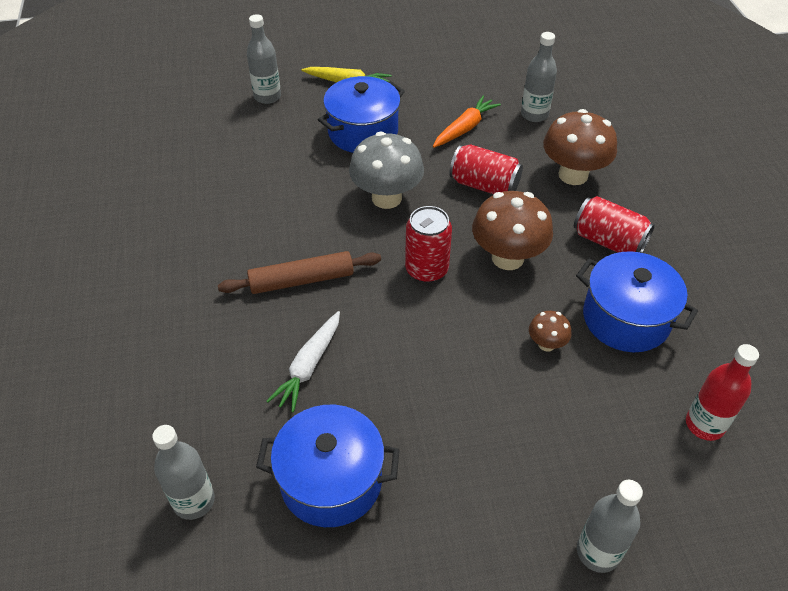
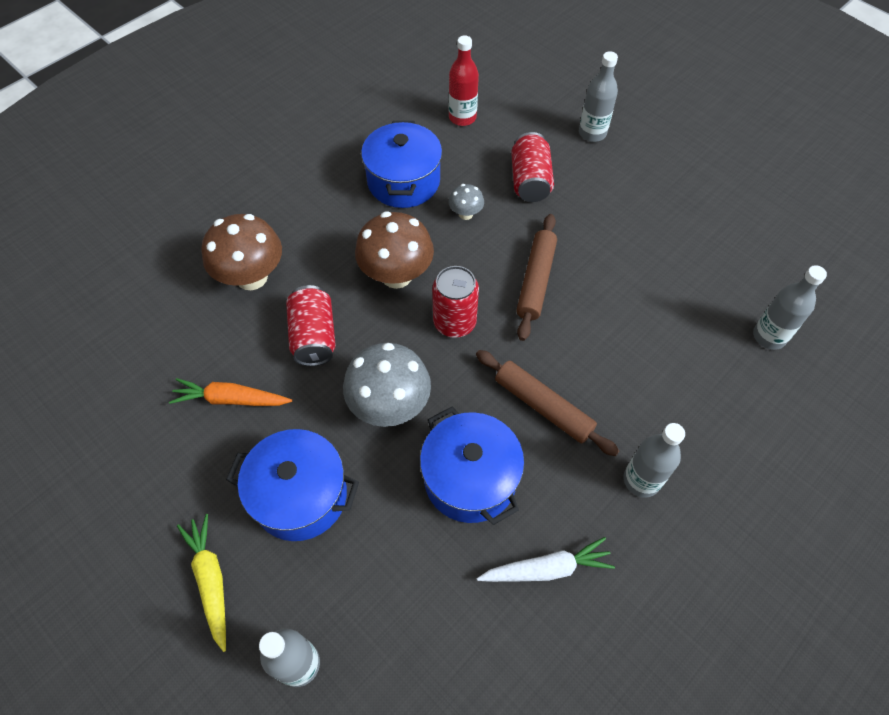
camera: 125 degrees left, 10 degrees up
(309, 366) = (615, 342): white carrot -> white carrot (547, 568)
(331, 481) = (679, 272): blue pot -> blue pot (470, 479)
(422, 350) = (536, 281): none -> brown rolling pin
(534, 115) = (168, 349): grey bottle -> grey bottle (641, 480)
(546, 344) = (465, 214): brown mushroom -> grey mushroom
(608, 241) = (326, 220): red can -> red can (530, 181)

